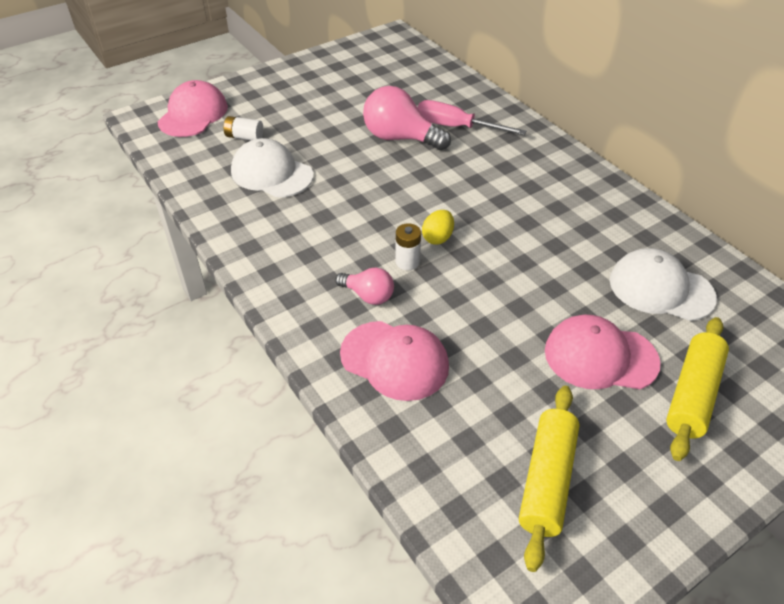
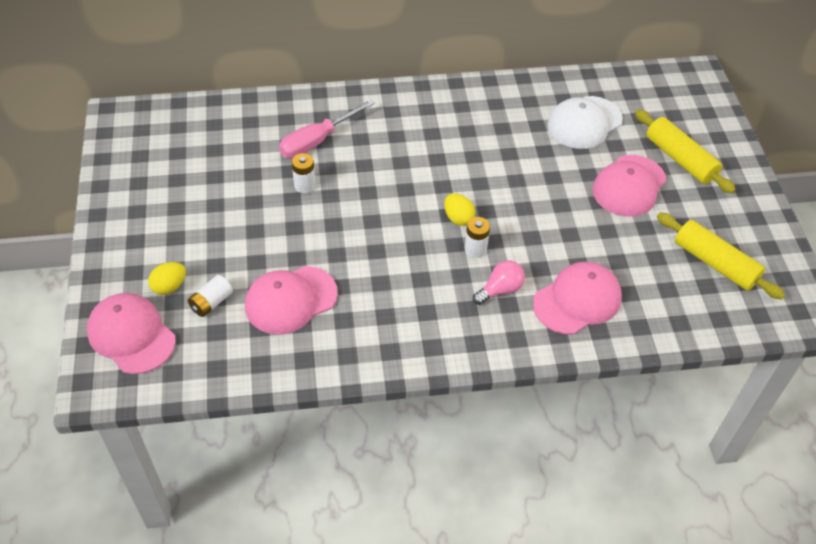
camera: 65 degrees left, 5 degrees up
(248, 113) = (169, 286): none -> yellow egg
(272, 173) = (291, 300): white cap -> pink cap
(400, 138) = (304, 185): pink light bulb -> white battery

